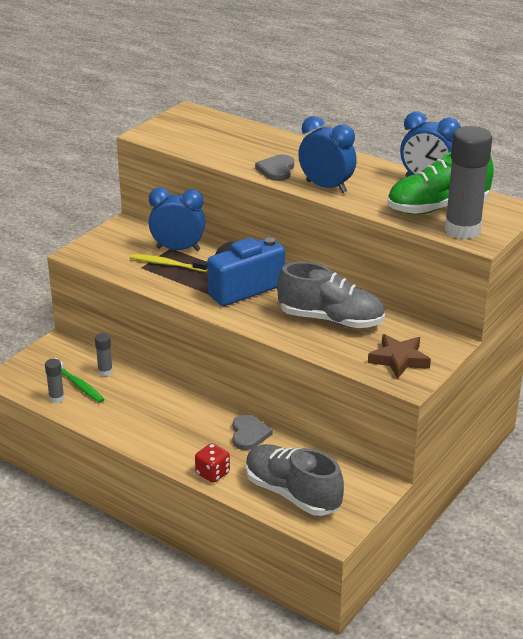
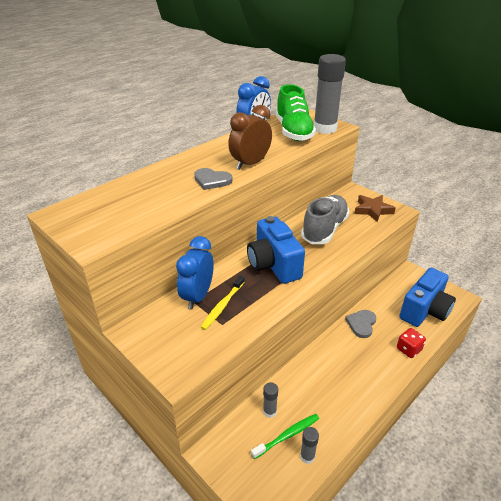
camera: 80 degrees left, 5 degrees up
(249, 434) = (361, 324): grey heart -> grey heart turned 75 degrees counterclockwise
(292, 493) = (424, 311): grey shoe -> blue camera
(326, 187) = (250, 164): blue clock -> brown clock

